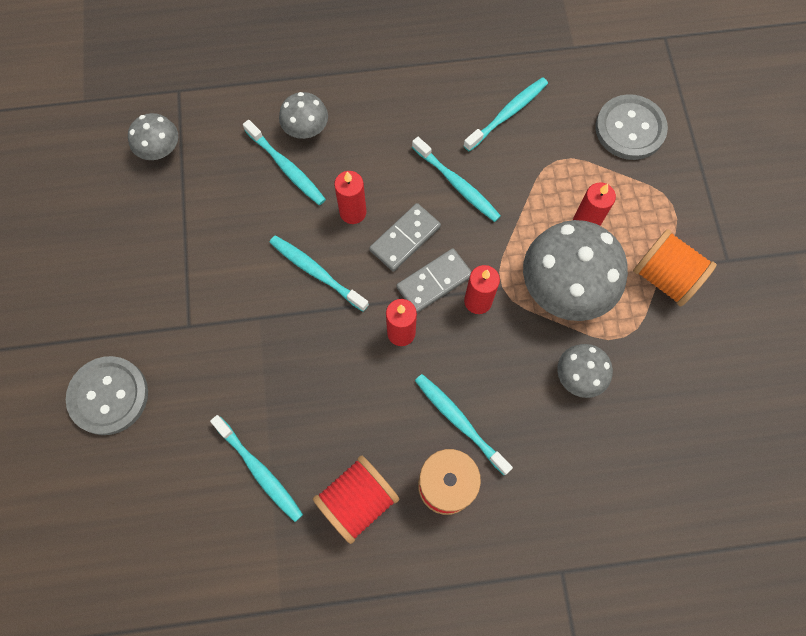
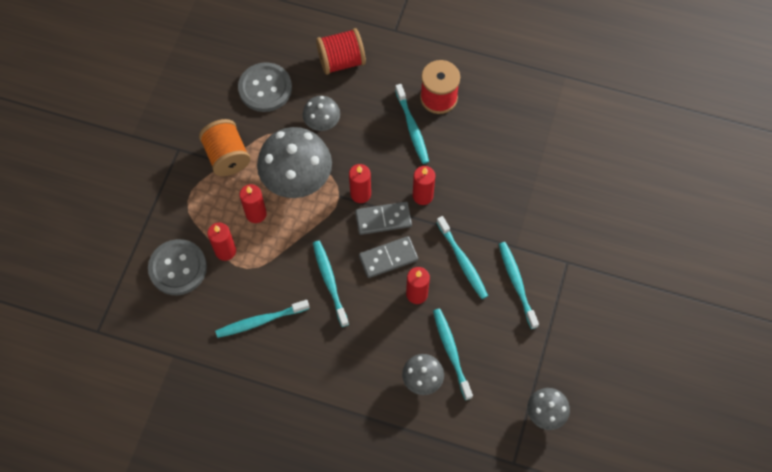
camera: 155 degrees left, 5 degrees down
(109, 396) = (636, 238): grey button -> grey button (265, 88)
(259, 471) = (551, 152): turquoise toothbrush -> turquoise toothbrush (517, 283)
(357, 501) = (496, 111): red spool -> red spool (341, 61)
(591, 168) = (225, 251): none -> red candle

